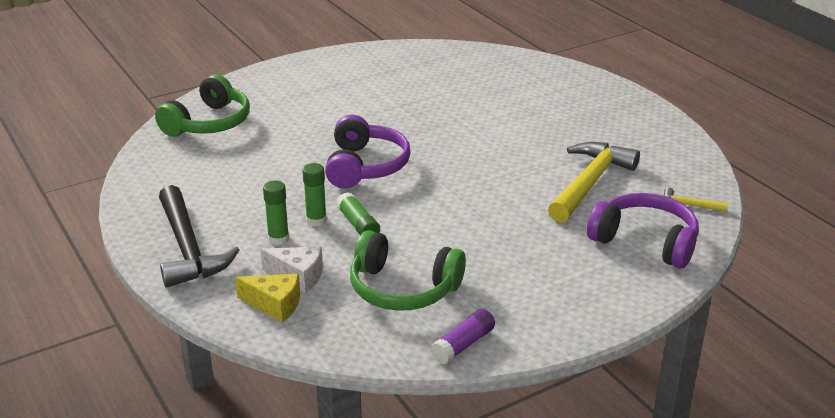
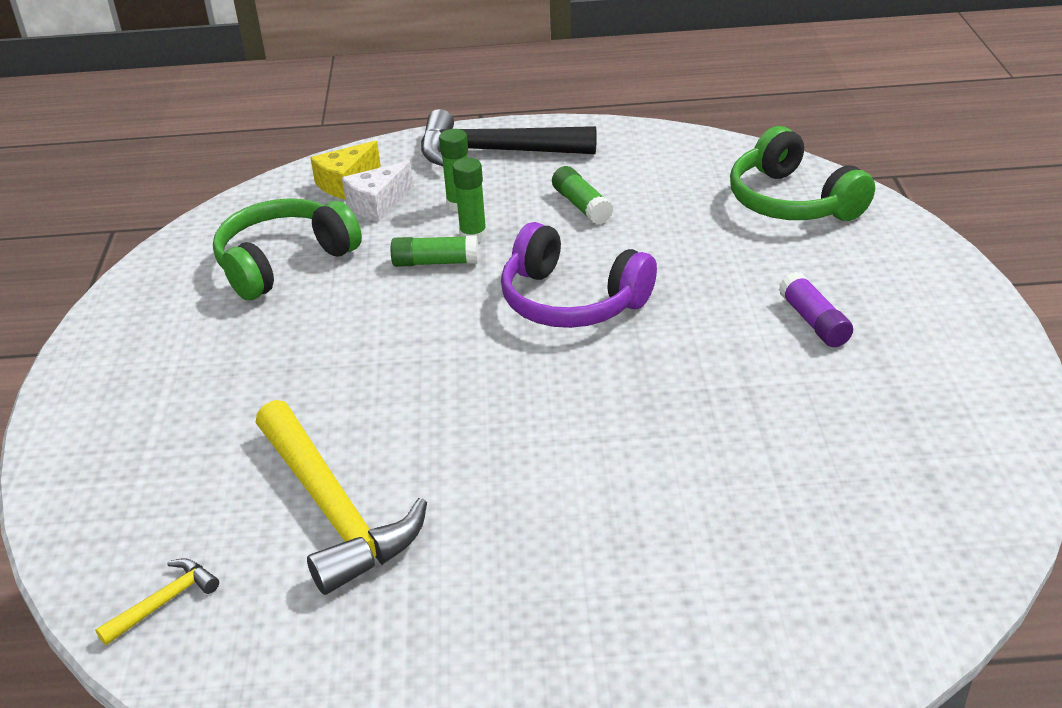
camera: 120 degrees right, 5 degrees up
(252, 190) = (581, 206): none -> green glue stick
(463, 345) = (156, 274): purple glue stick -> purple glue stick (814, 321)
(645, 241) = (144, 498): purple headphones -> none

